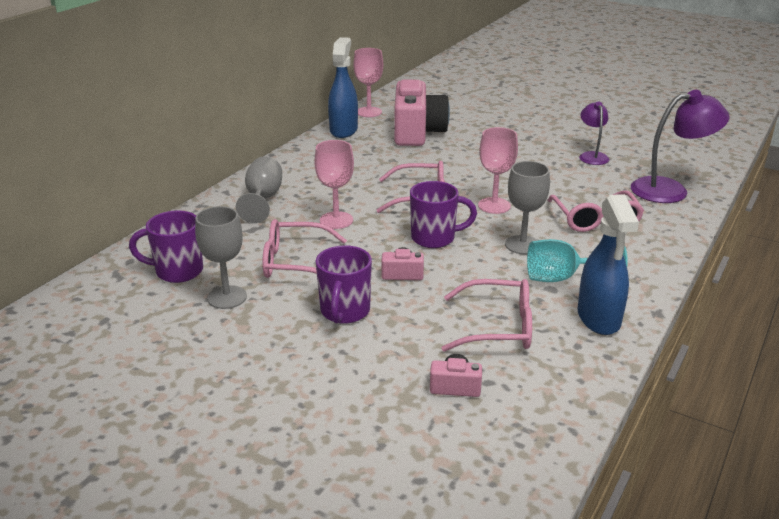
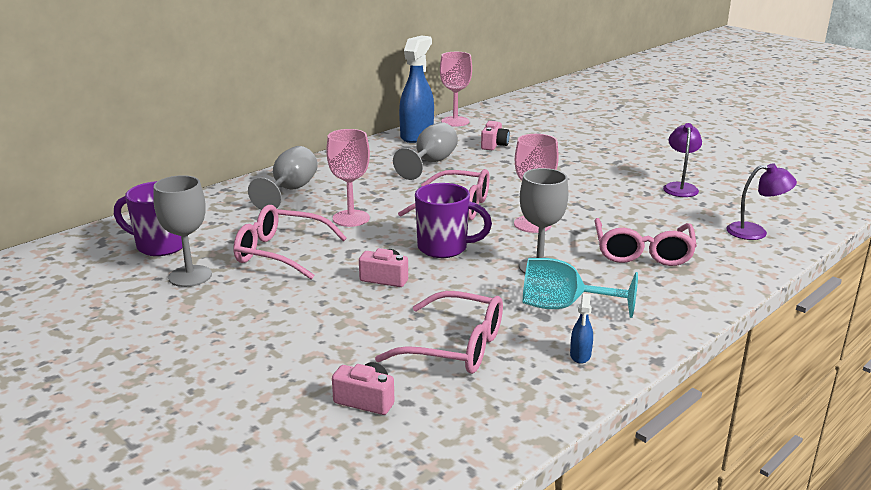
camera: 15 degrees right, 5 degrees down
(344, 312) = (298, 307): purple mug -> none
(372, 156) = (430, 163): none -> grey goblet
(417, 132) = (494, 145): pink camera -> pink camera, size x0.42
(599, 318) = (580, 355): blue spray bottle -> blue spray bottle, size x0.42
(670, 190) = (755, 232): purple lamp -> purple lamp, size x0.58

